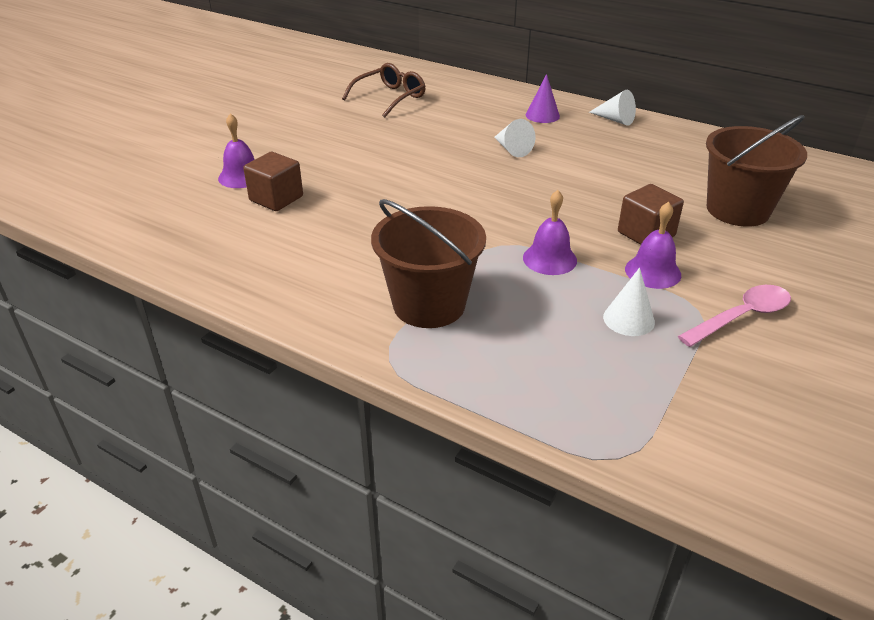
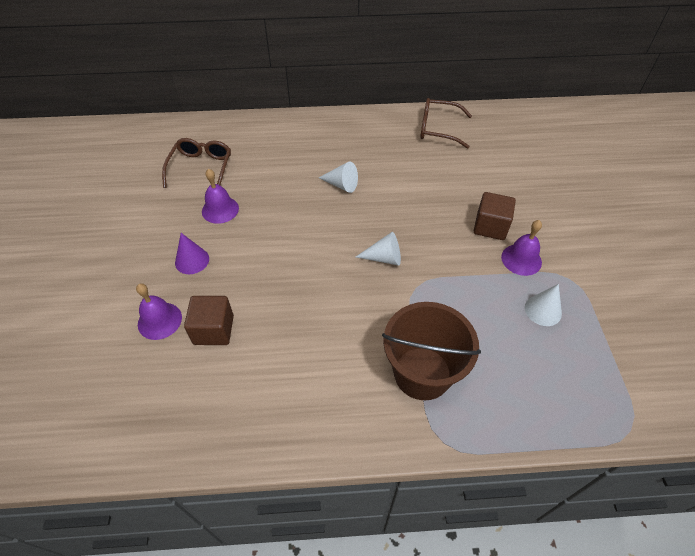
camera: 35 degrees left, 15 degrees up
(542, 115) = (332, 139): purple cone -> purple cone (192, 260)
(549, 259) = (456, 282): purple bell -> purple bell (220, 209)
(615, 120) = (382, 122): white cone -> white cone (384, 258)
(677, 143) = (438, 129): none -> brown glasses
(737, 210) = (520, 177): brown bucket -> none
(741, 317) = (594, 271): pink spoon -> none

